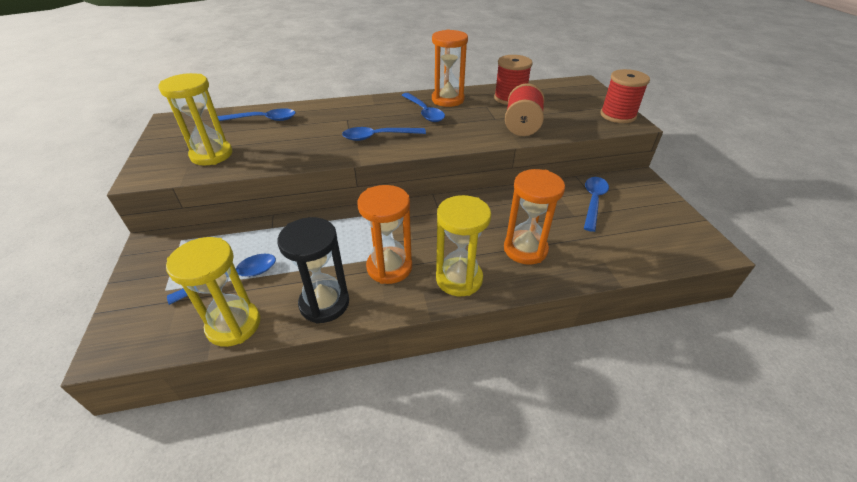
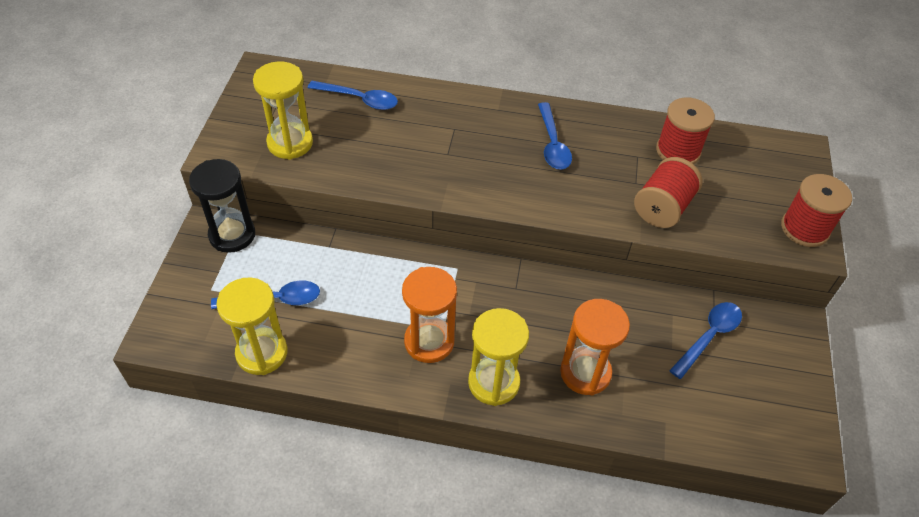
camera: 20 degrees right, 10 degrees up
(324, 303) = (350, 360): black hourglass -> black hourglass (232, 235)
(378, 137) = (478, 171): blue spoon -> none
(447, 100) = (594, 129): orange hourglass -> none

